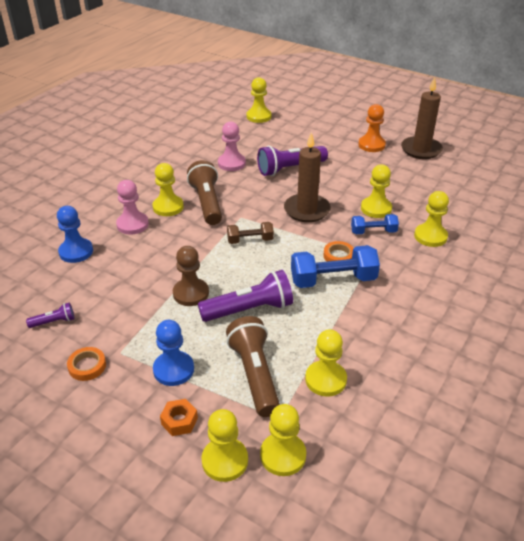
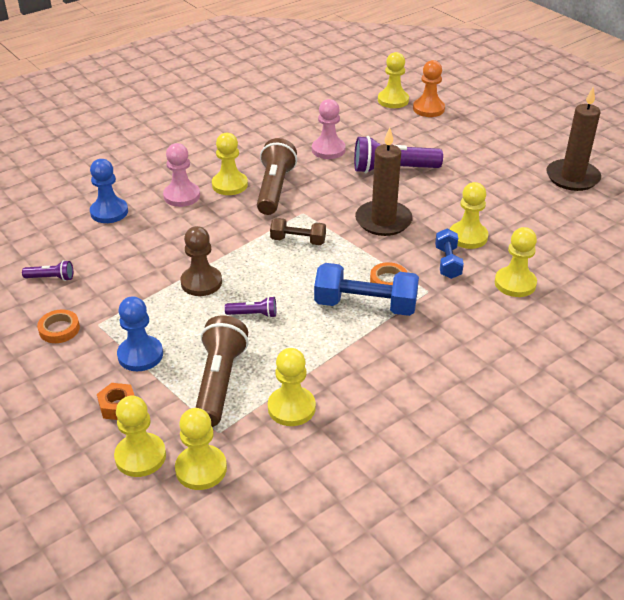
camera: 20 degrees right, 0 degrees up
(249, 309) = (253, 314): purple flashlight -> purple flashlight, size x0.48
(371, 145) = (511, 160): orange pawn -> orange pawn (428, 109)
(373, 232) = (447, 262): blue dumbbell -> blue dumbbell turned 75 degrees clockwise

